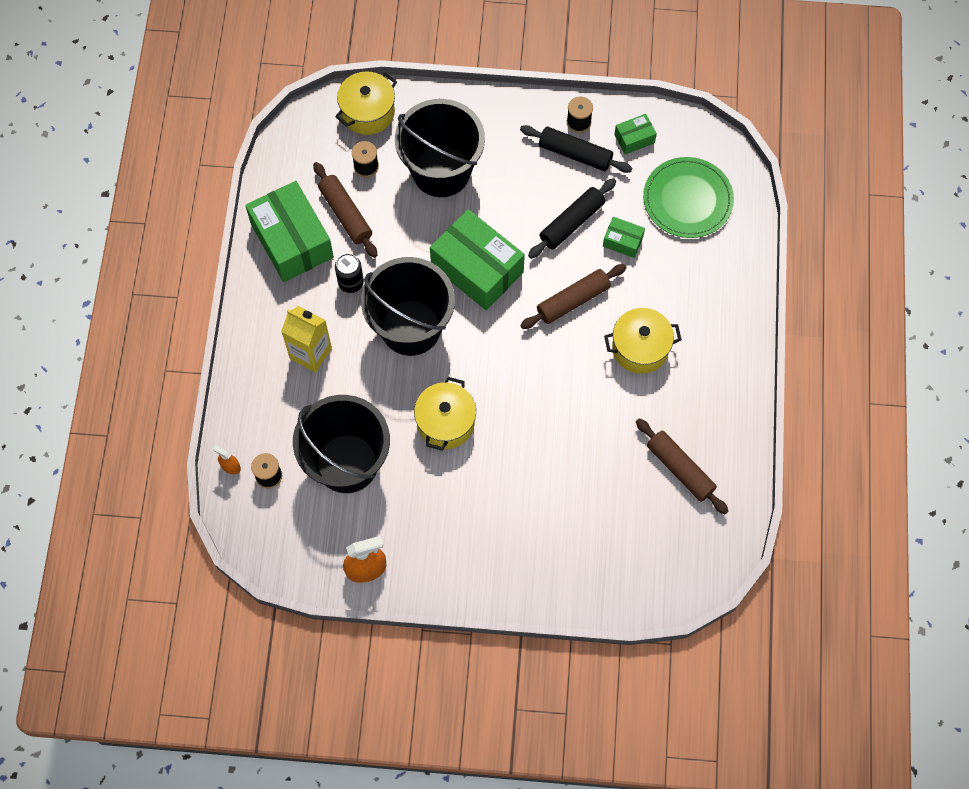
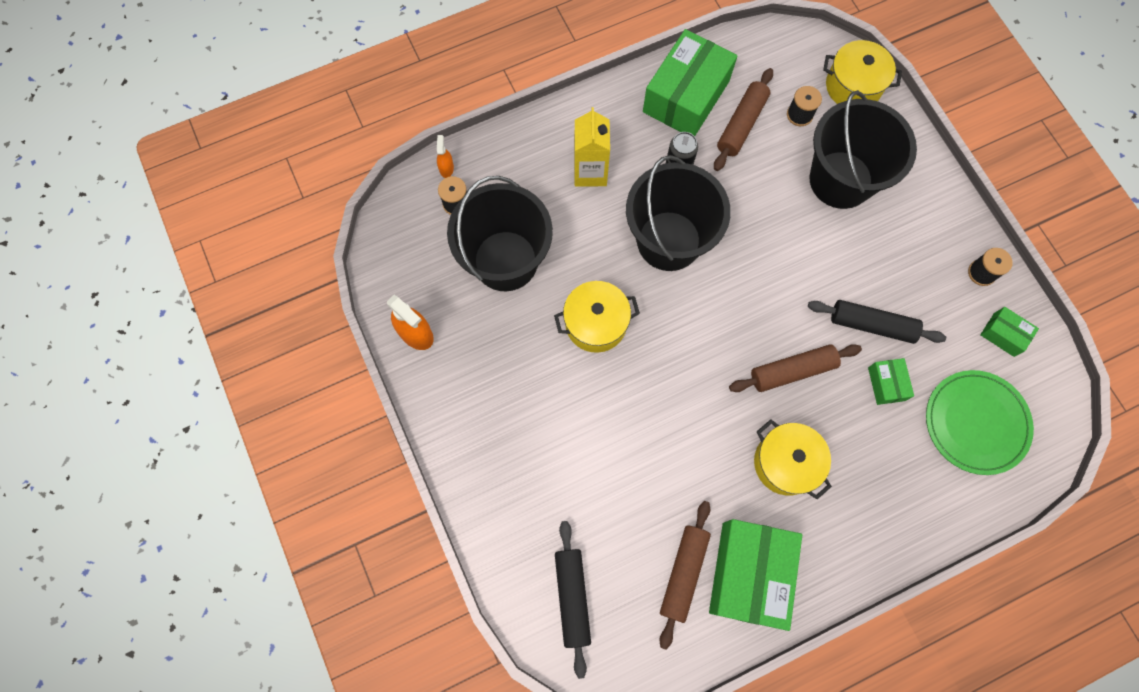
camera: 60 degrees right, 5 degrees up
(477, 269) = (765, 265): green box -> green box (749, 574)
(573, 300) = (792, 371): brown rolling pin -> brown rolling pin turned 45 degrees counterclockwise
(575, 154) = (946, 288): black rolling pin -> black rolling pin (572, 597)

